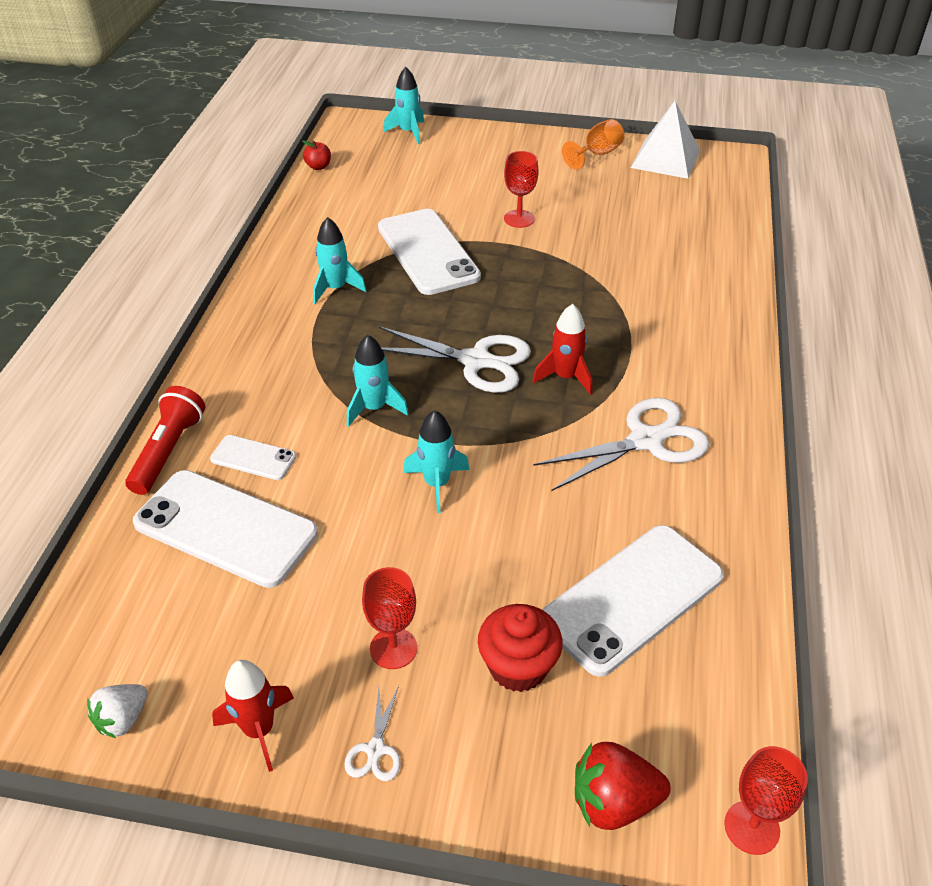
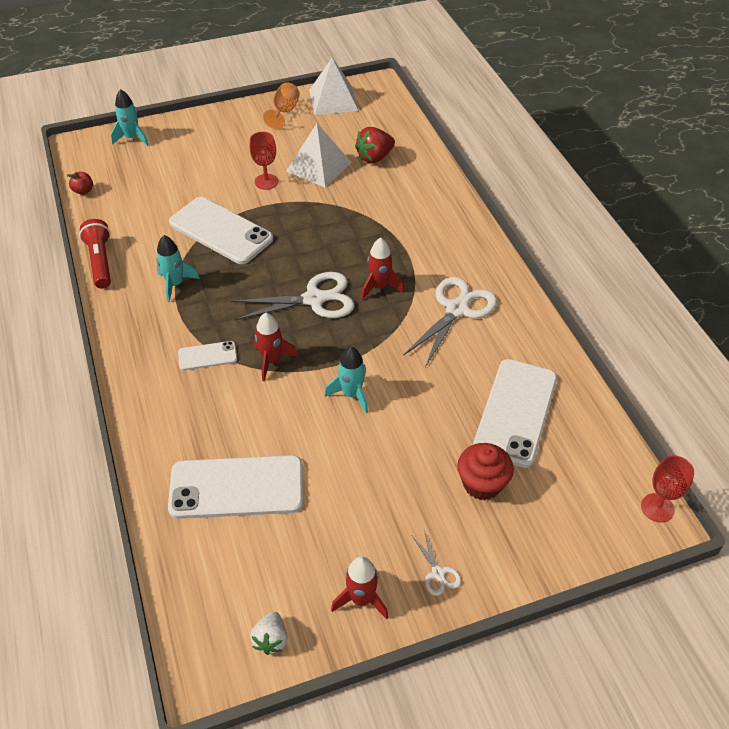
camera: 30 degrees left, 5 degrees up
(168, 451) = (151, 454): red flashlight -> red flashlight (100, 261)
(253, 458) = (216, 431): white phone -> white phone (207, 356)
(374, 408) = (271, 361): turquoise rocket -> red rocket
(393, 648) = (403, 509): red goblet -> none
(593, 222) = (318, 166): none -> white pyramid
(613, 802) = (583, 532): red strawberry -> red strawberry (374, 157)

